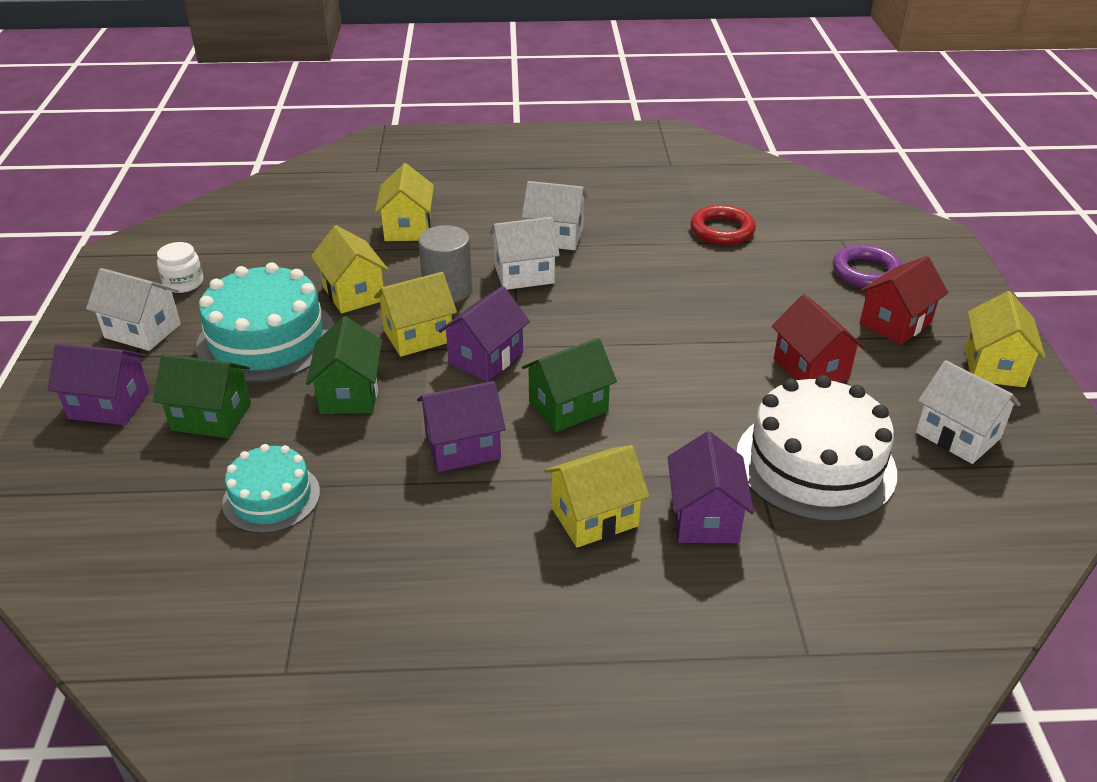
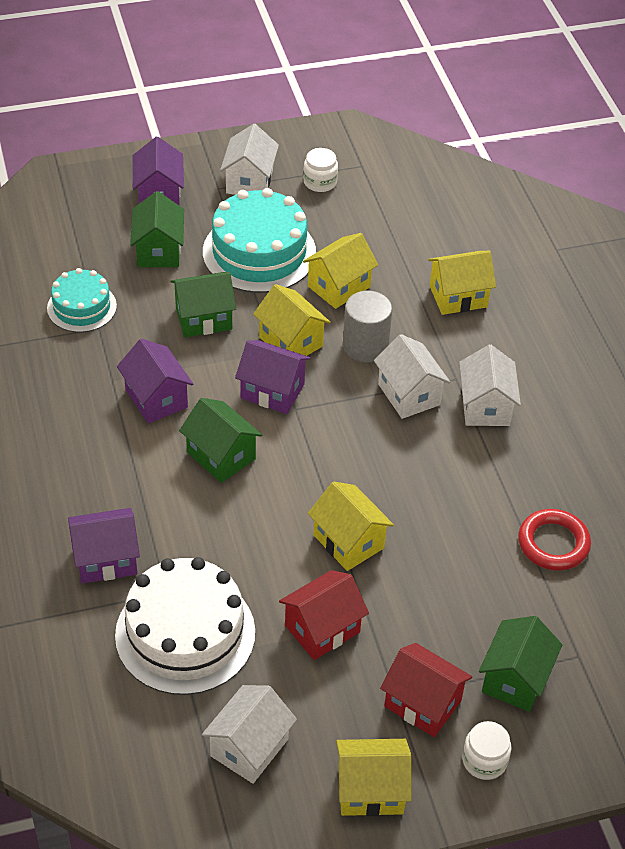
camera: 75 degrees right, 10 degrees up
(594, 516) = (94, 490): yellow house -> yellow house (348, 541)
(866, 272) = (515, 679): purple ring -> green house
(952, 301) = (484, 760): none -> white jar

